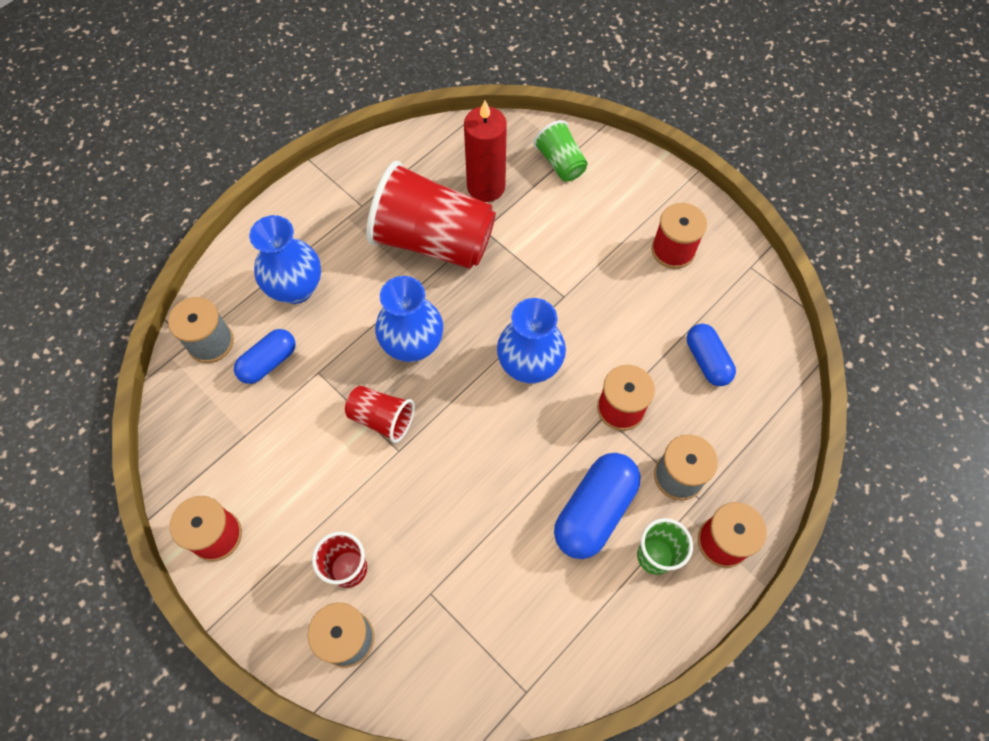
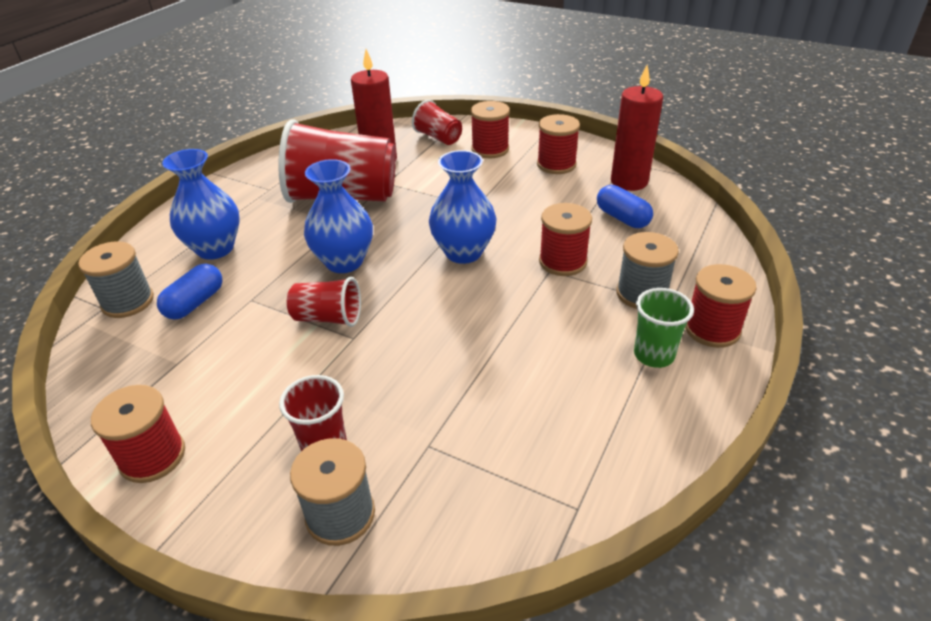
camera: 15 degrees left, 25 degrees down
(560, 163) = (438, 138): green cup -> red cup
(594, 511) = (575, 336): blue capsule -> none
(610, 201) = (490, 149): none -> red spool
(740, 303) = (629, 181): none -> red candle

